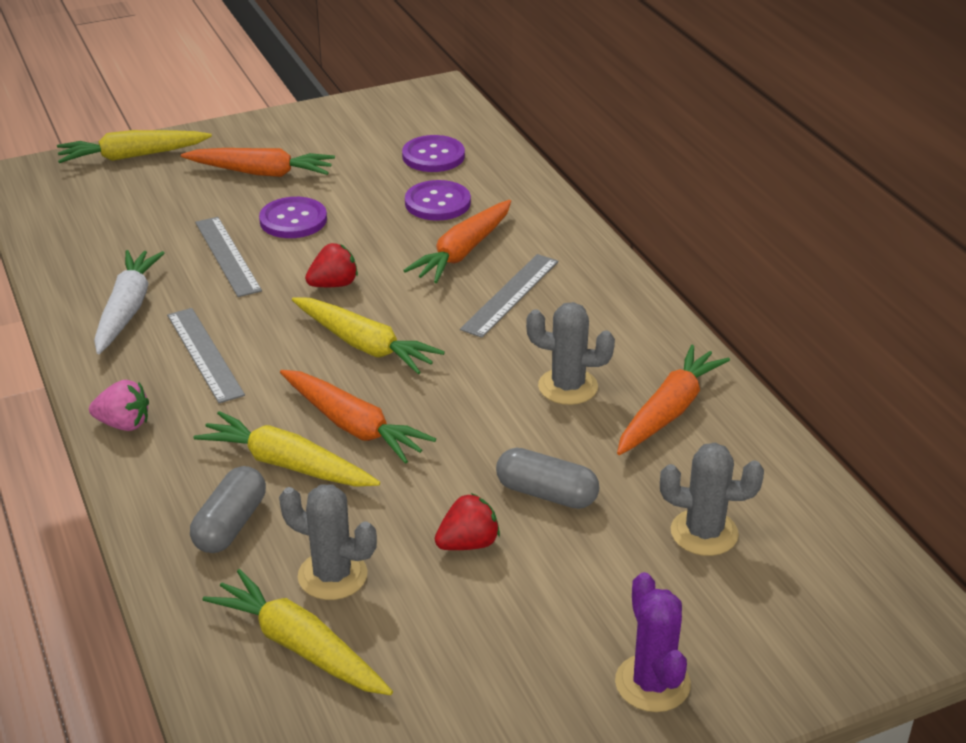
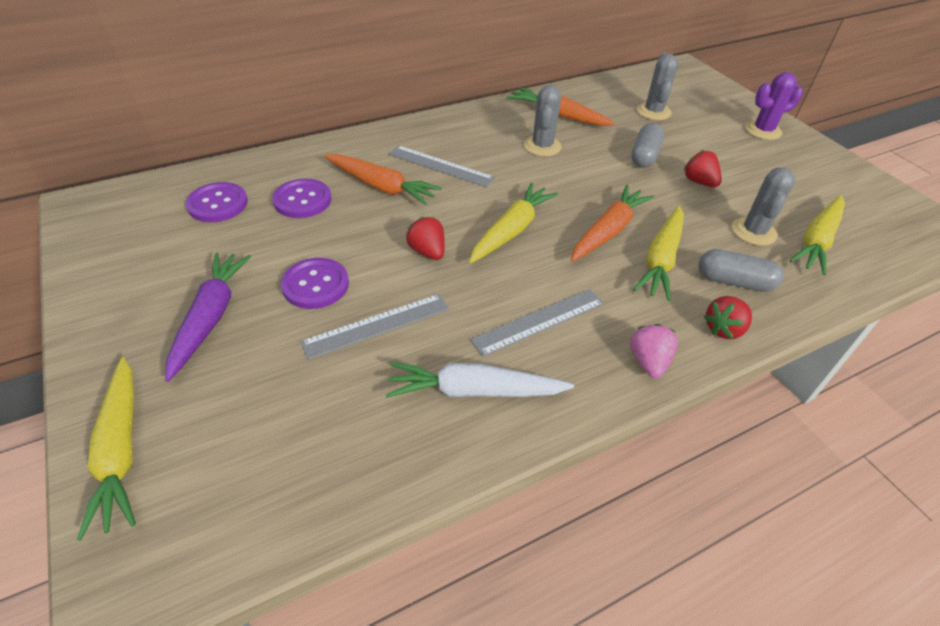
camera: 95 degrees left, 10 degrees up
(151, 494) = (723, 329): none -> red strawberry
(261, 173) = (210, 318): orange carrot -> purple carrot

